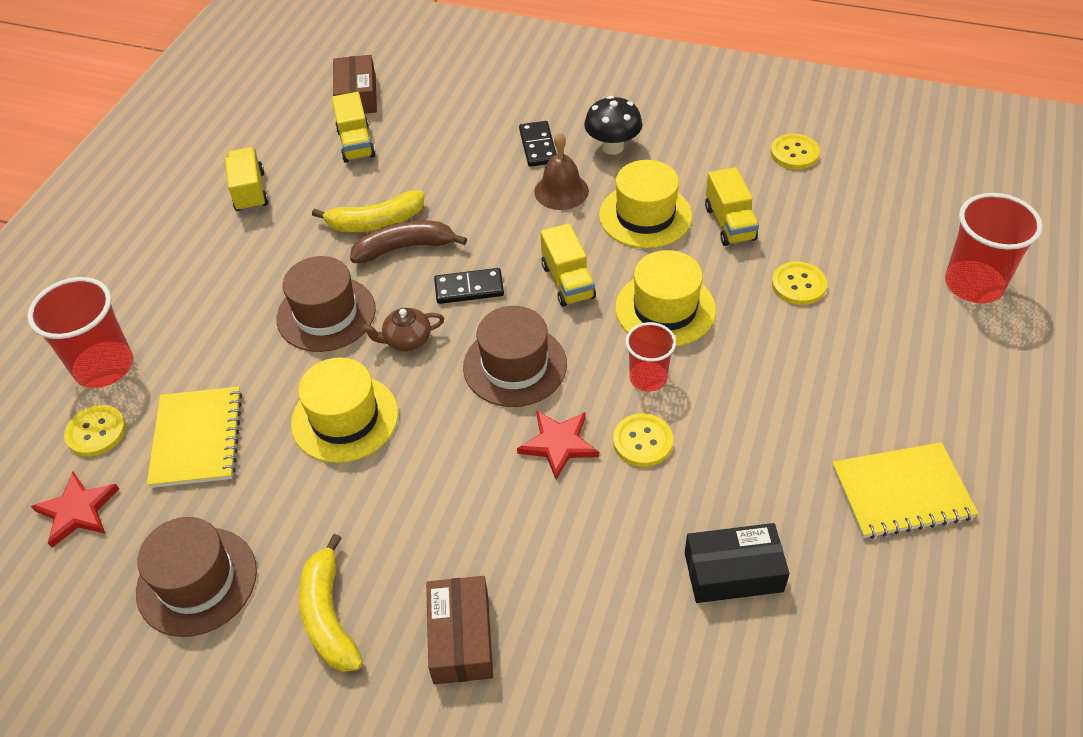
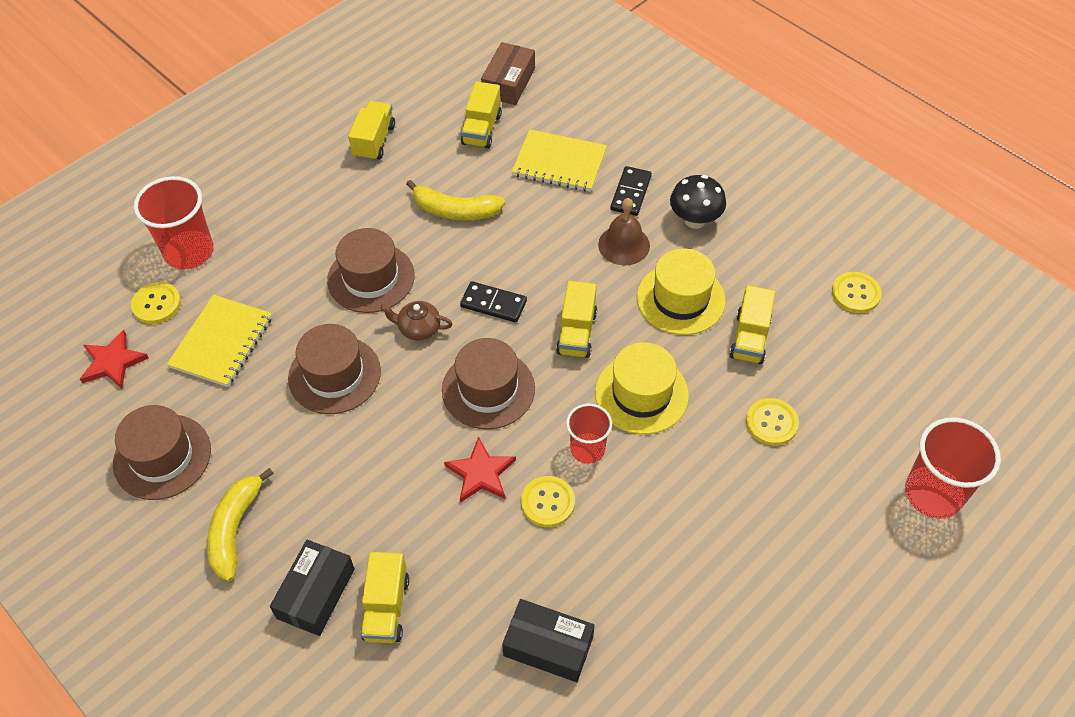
camera: 25 degrees right, 5 degrees up
(345, 418) = (334, 375): yellow hat -> brown hat
(405, 248) = (464, 244): brown banana -> none
(461, 638) = (316, 593): brown box -> black box
(546, 615) = (386, 608): none -> yellow truck
(901, 492) = (731, 649): yellow notebook -> yellow notebook (559, 163)

